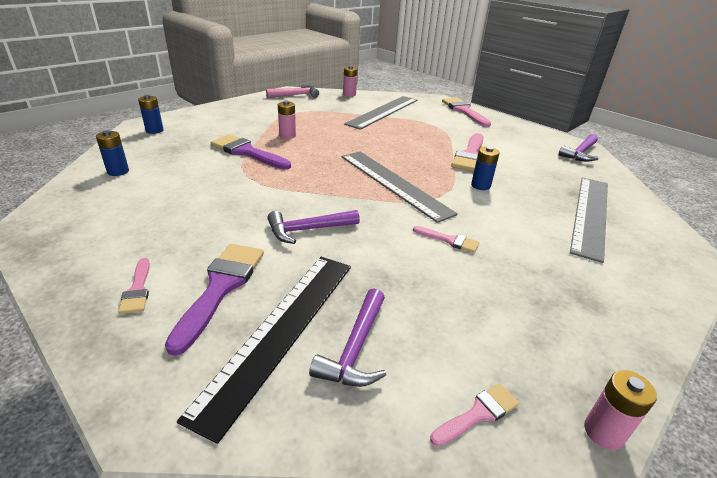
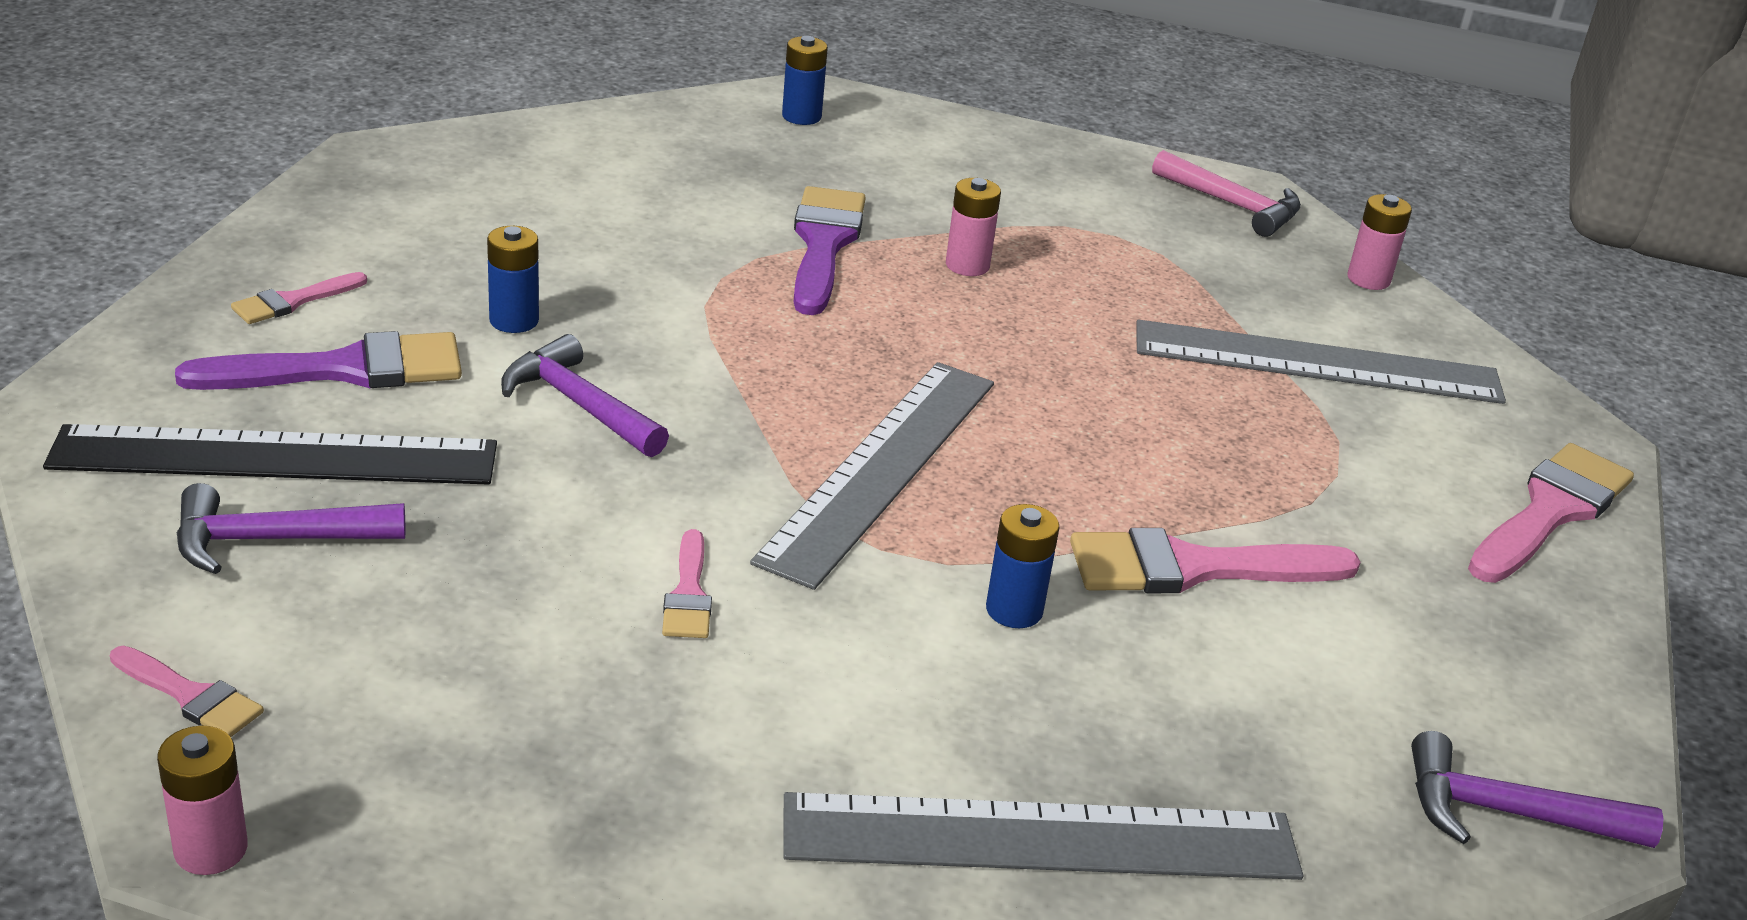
camera: 60 degrees right, 0 degrees up
(118, 171) = (604, 149): blue battery -> blue battery (514, 320)

